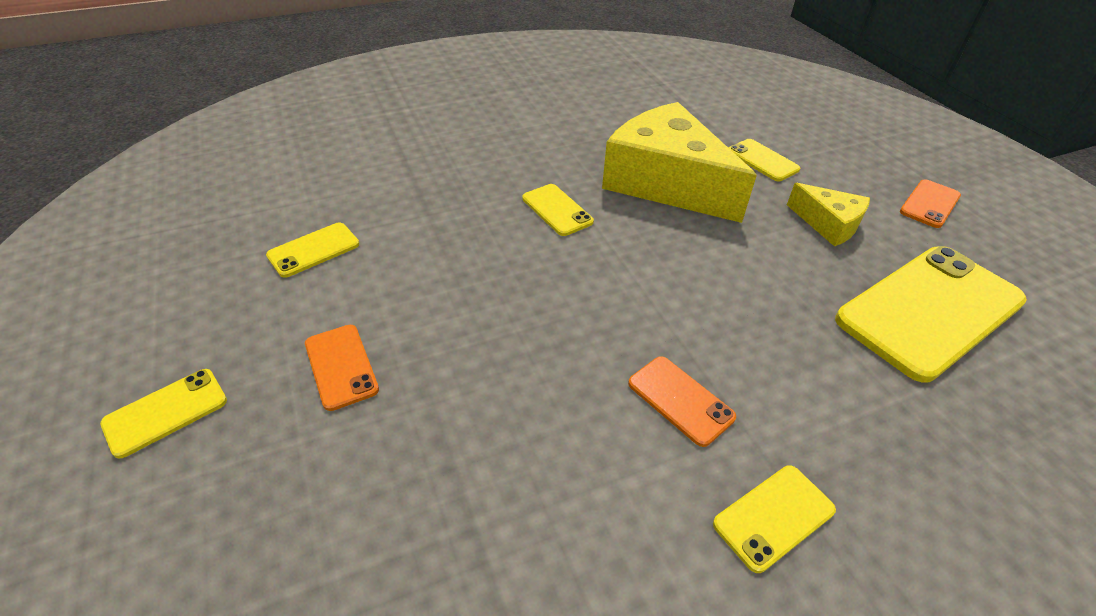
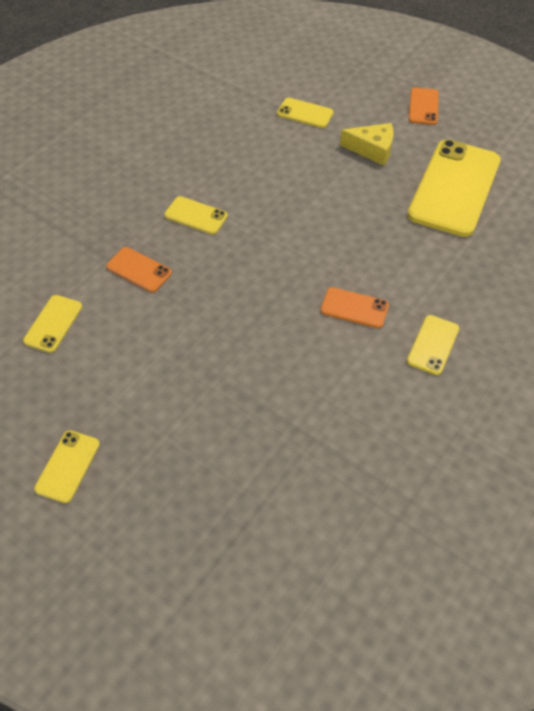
camera: 30 degrees left, 10 degrees up
(341, 366) = (148, 387): orange phone -> orange phone (139, 270)
(666, 182) = (253, 160): yellow cheese -> none

